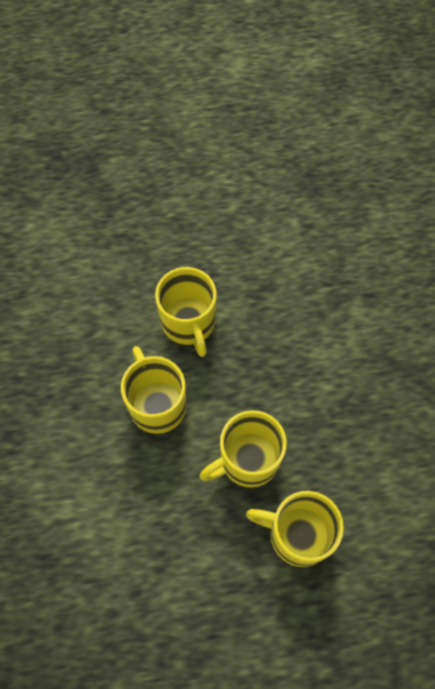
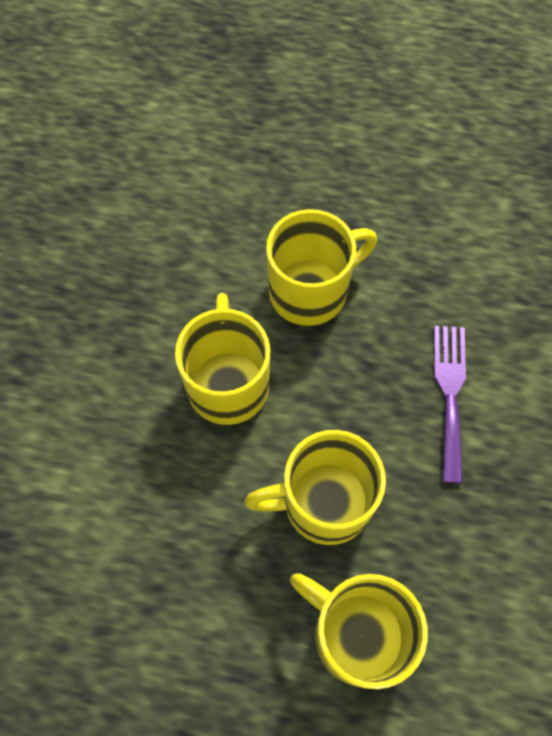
camera: 20 degrees right, 0 degrees up
(189, 323) = (311, 291): yellow mug -> yellow mug turned 120 degrees counterclockwise
(302, 361) = (450, 393): none -> purple fork

